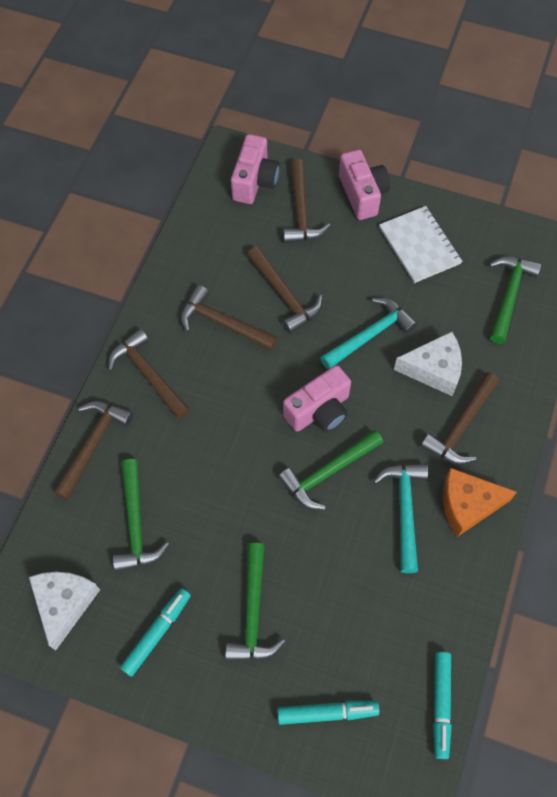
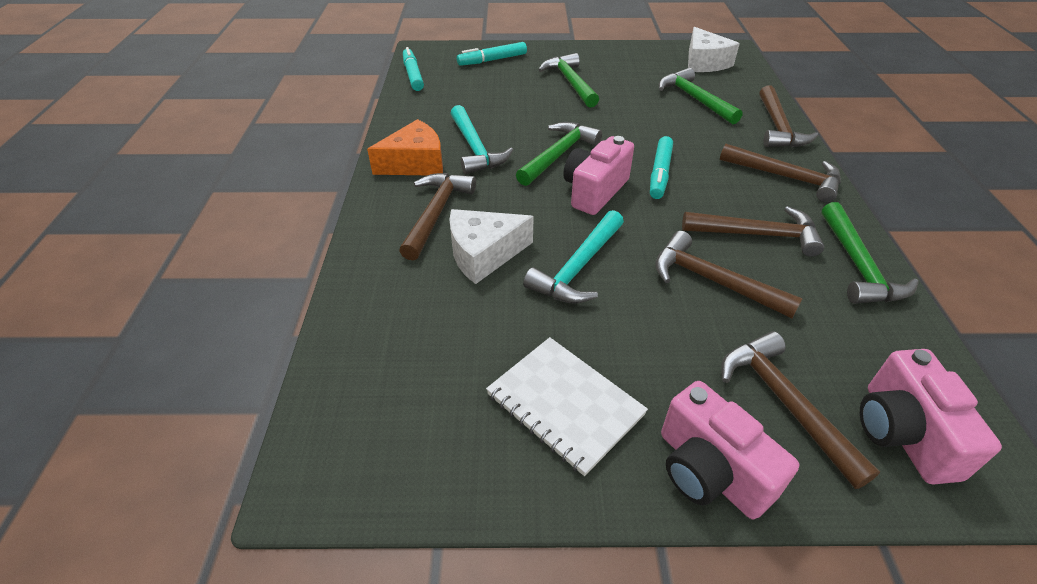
camera: 160 degrees right, 20 degrees down
(157, 633) = (630, 64): turquoise marker -> turquoise marker (659, 173)
(509, 295) = (399, 368): green hammer -> green hammer (858, 266)

